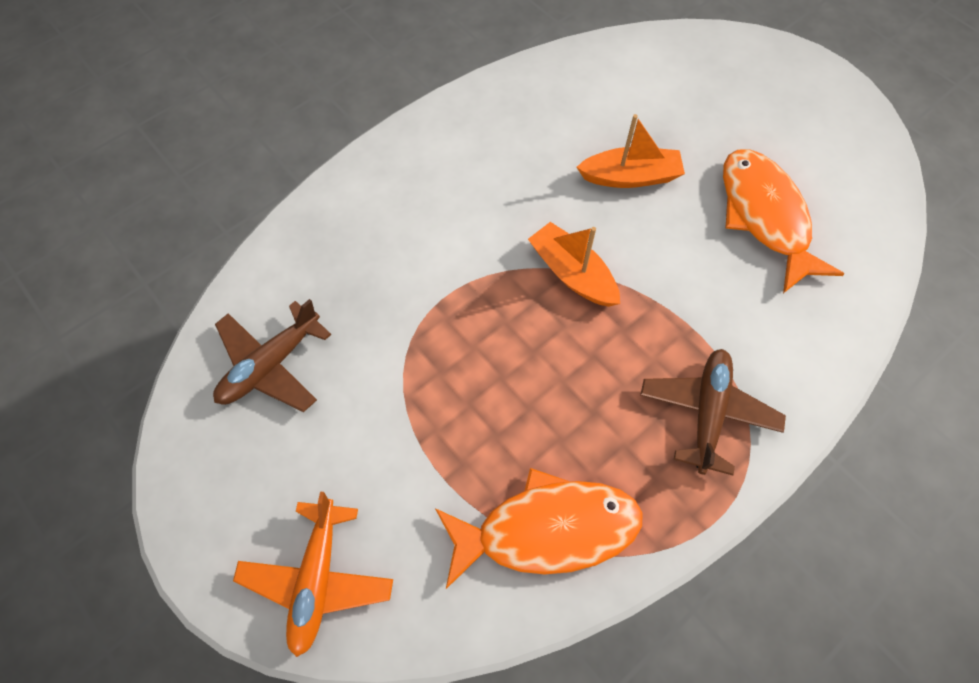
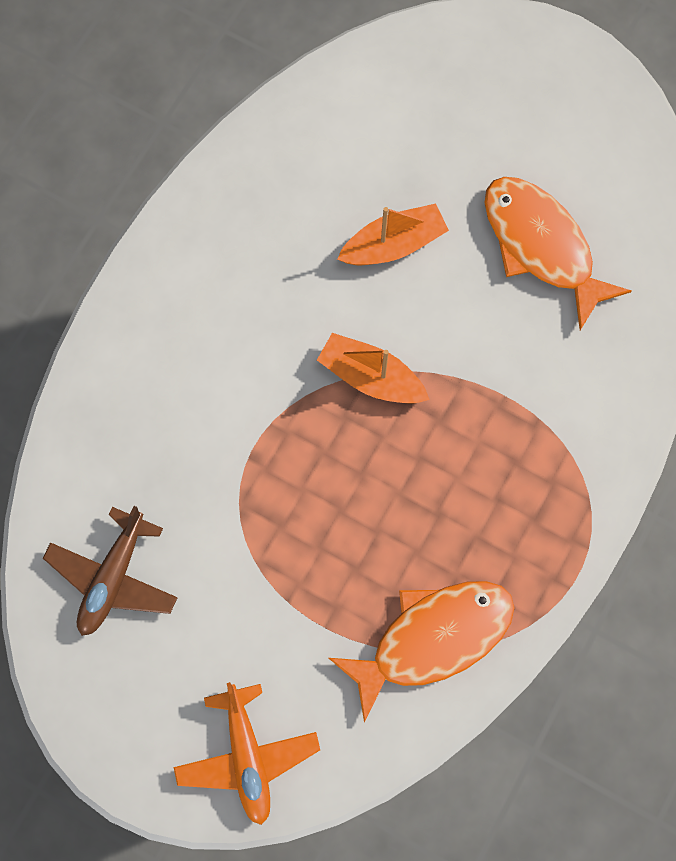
camera: 20 degrees left, 10 degrees up
(707, 413) = (542, 477): brown plane -> none

